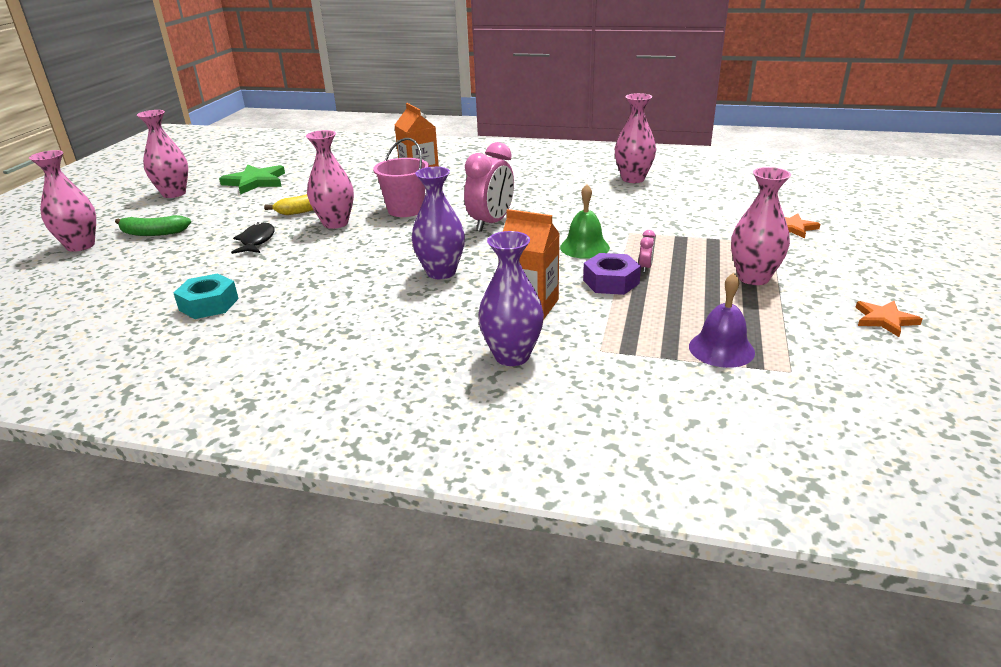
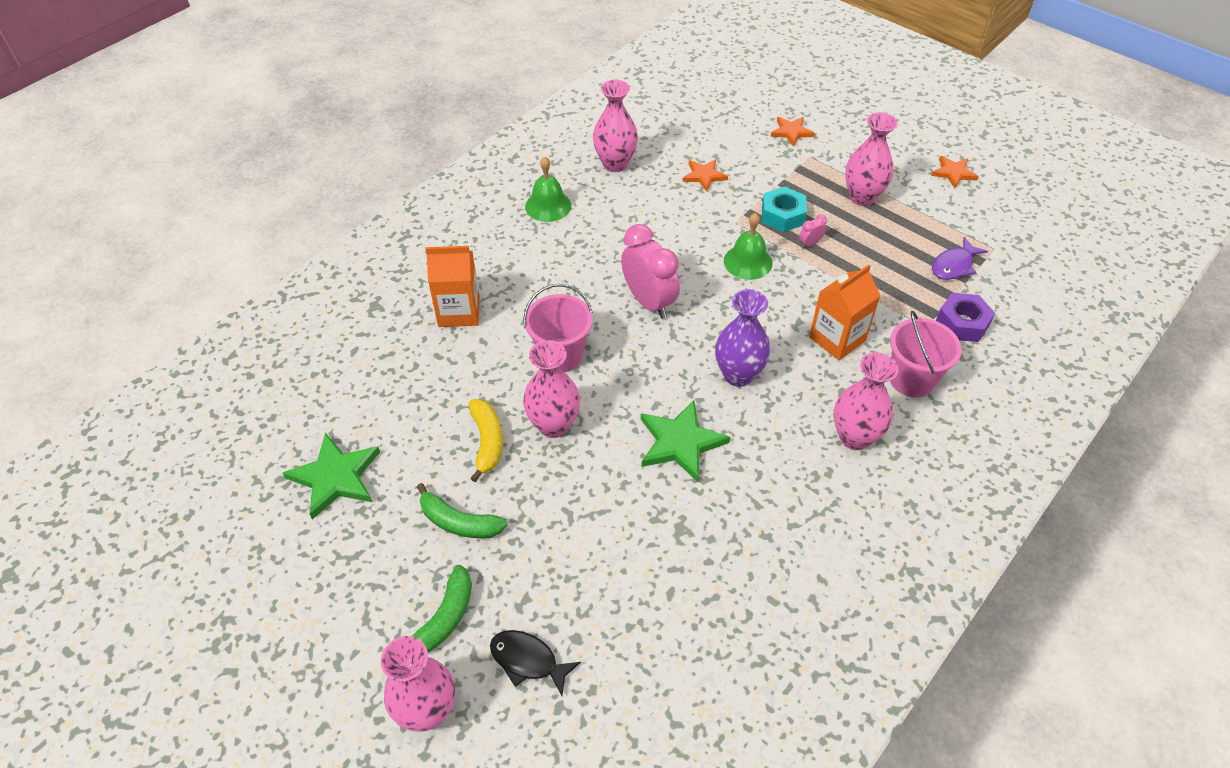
camera: 65 degrees left, 20 degrees up
(174, 193) = (300, 581): pink vase -> pink vase (855, 437)
(209, 304) = (699, 578): turquoise nut -> turquoise nut (782, 215)
(233, 218) = (459, 522): none -> green banana
(257, 241) = (554, 509): black fish -> black fish (528, 660)
(347, 267) = (680, 443): none -> green star
(512, 356) = (911, 379): purple vase -> pink bucket
(554, 172) = (548, 206): none -> green bell
(611, 282) = (823, 274): purple nut -> purple nut (962, 323)
(645, 267) = (810, 244): pink clock -> pink clock turned 75 degrees counterclockwise
(669, 209) = (704, 176): none -> orange star
(721, 349) = (954, 266): purple bell -> purple fish

